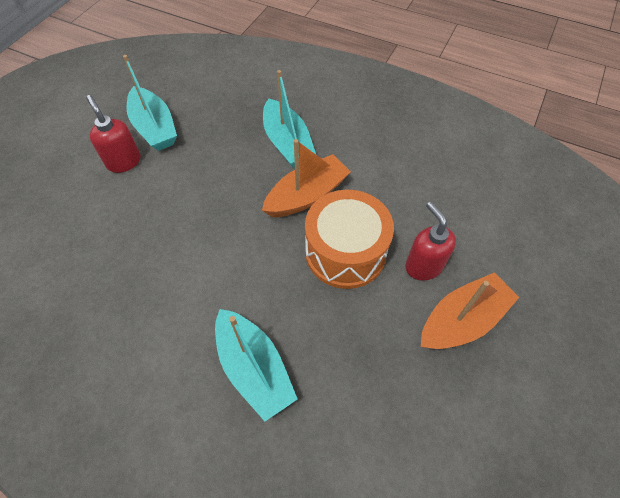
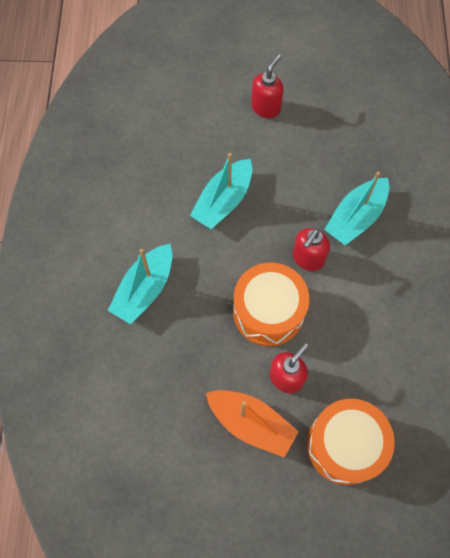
camera: 65 degrees right, 10 degrees up
(154, 128) = (312, 108): turquoise boat -> turquoise boat (223, 201)
(307, 195) = (308, 258): orange boat -> red soap dispenser
(510, 245) = (345, 445): none -> orange drum

